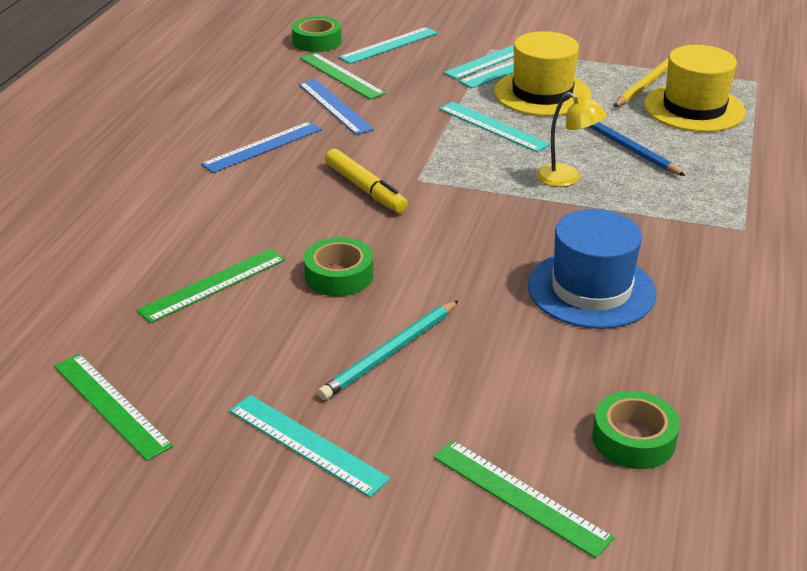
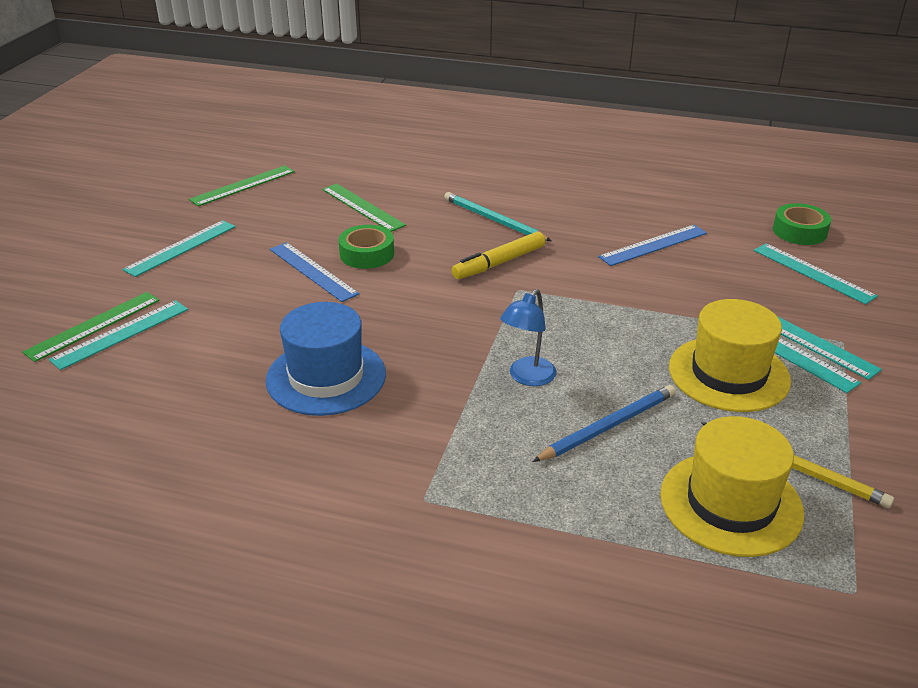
camera: 90 degrees right, 0 degrees up
(263, 147) = (566, 214): blue ruler -> blue ruler (312, 271)
(341, 76) = (722, 247): green ruler -> none
(390, 352) = (265, 276): turquoise pencil -> turquoise pencil (494, 220)
(493, 126) = (635, 335): turquoise ruler -> turquoise ruler (121, 334)
(566, 179) = (527, 377): yellow lamp -> blue lamp
(633, 439) = (125, 381): green tape -> none

